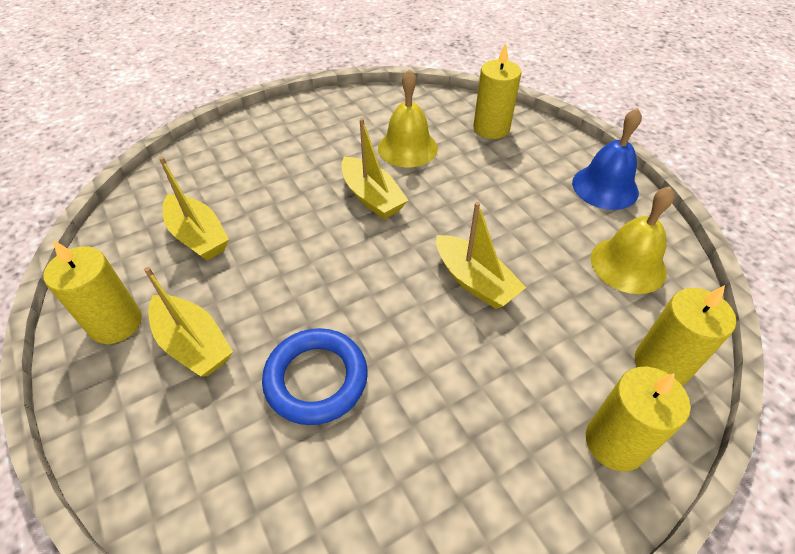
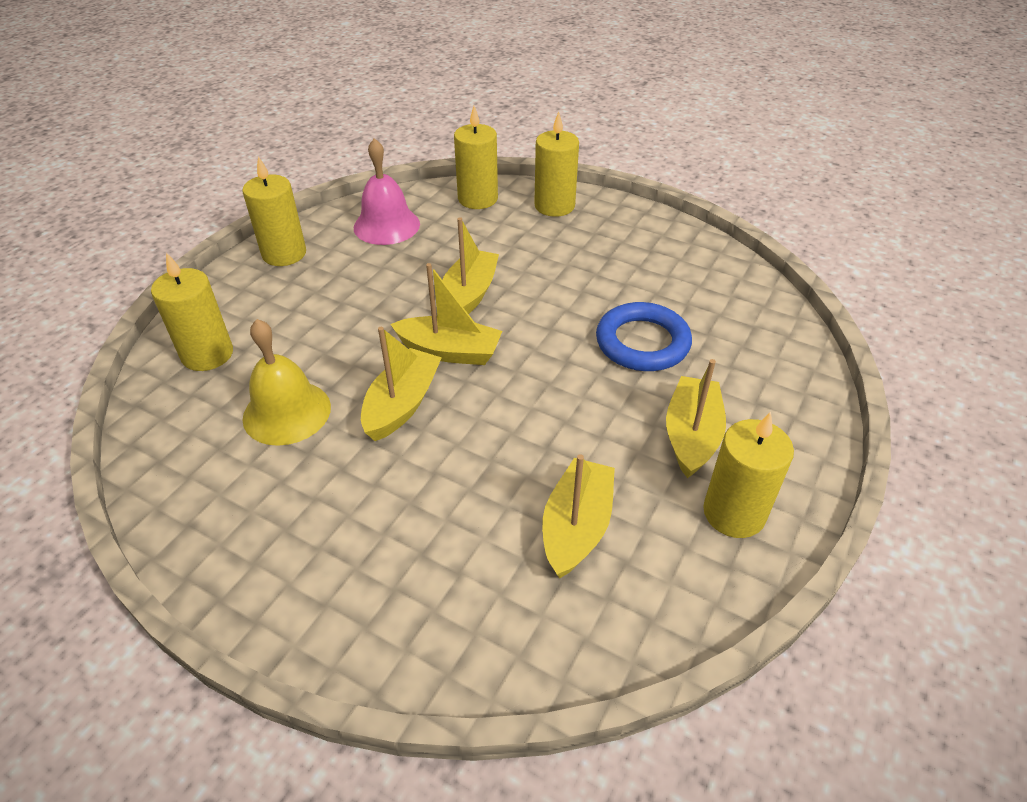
camera: 120 degrees left, 5 degrees down
(407, 240) = (450, 351): none -> yellow boat
(605, 187) = (284, 254): blue bell -> yellow candle
(628, 264) = (386, 225): yellow bell -> pink bell

